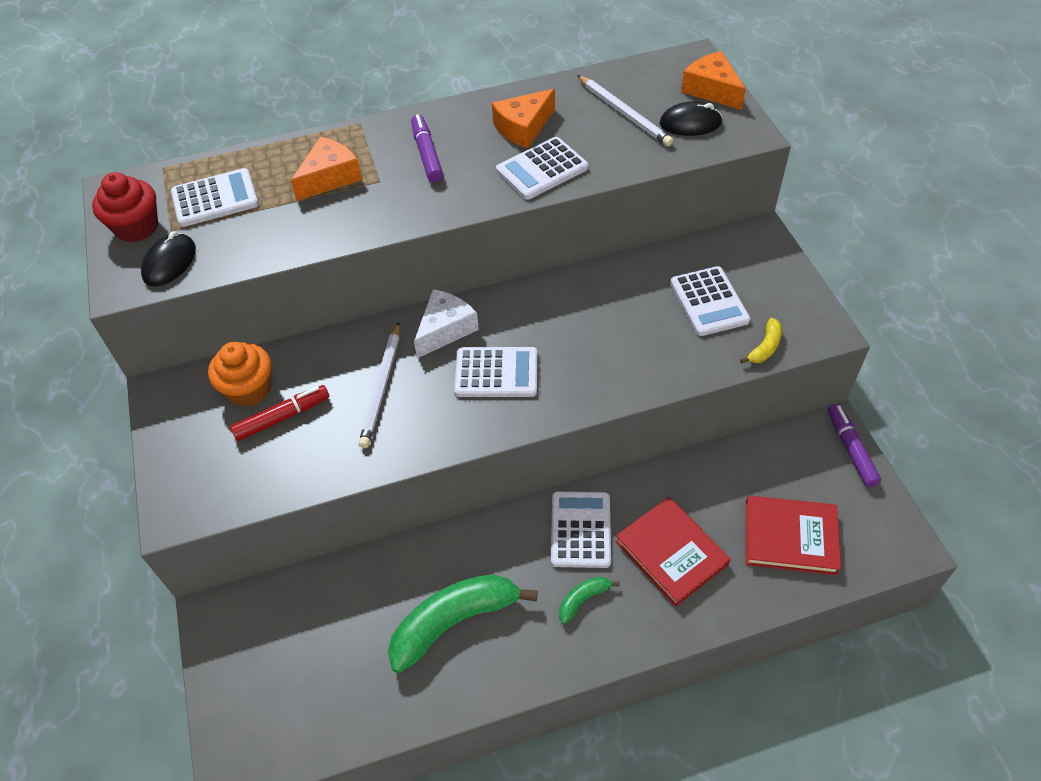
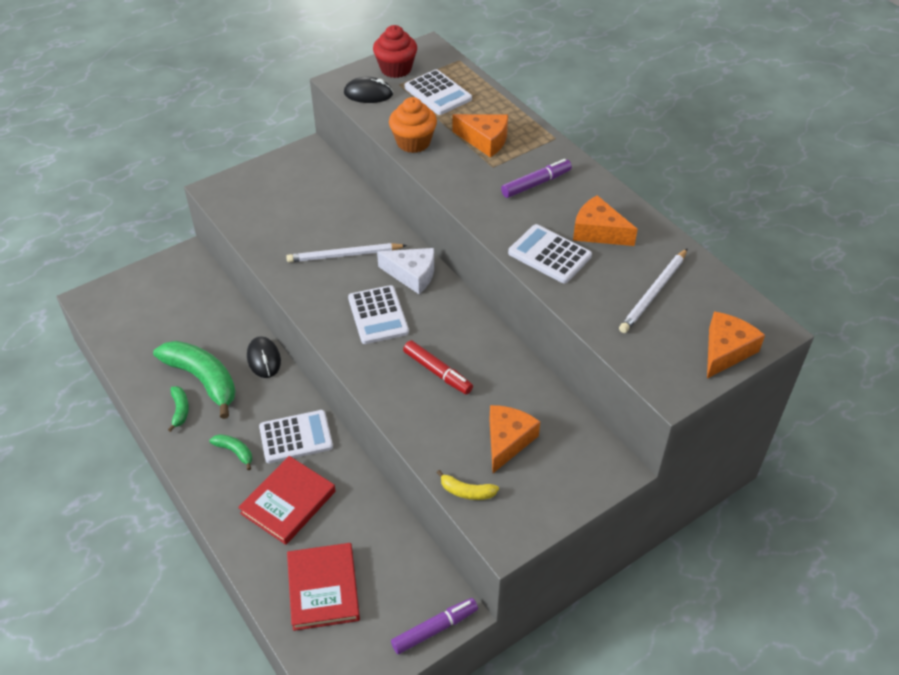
camera: 70 degrees right, 5 degrees down
(249, 389) = (322, 190): orange cupcake -> orange cupcake (413, 142)
(282, 417) = (303, 213): red marker -> red marker (437, 372)
(495, 656) = (180, 410): none -> green banana
(690, 123) = (663, 342): black mouse -> black mouse (264, 359)
(709, 302) = (507, 441): white calculator -> orange cheese

